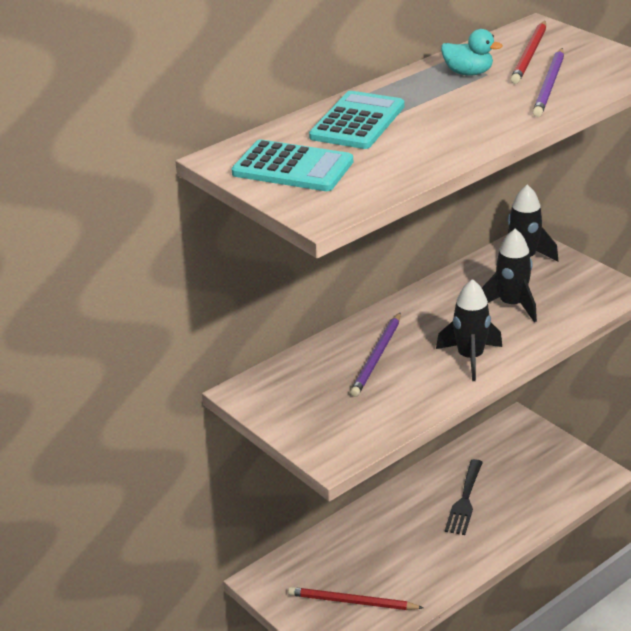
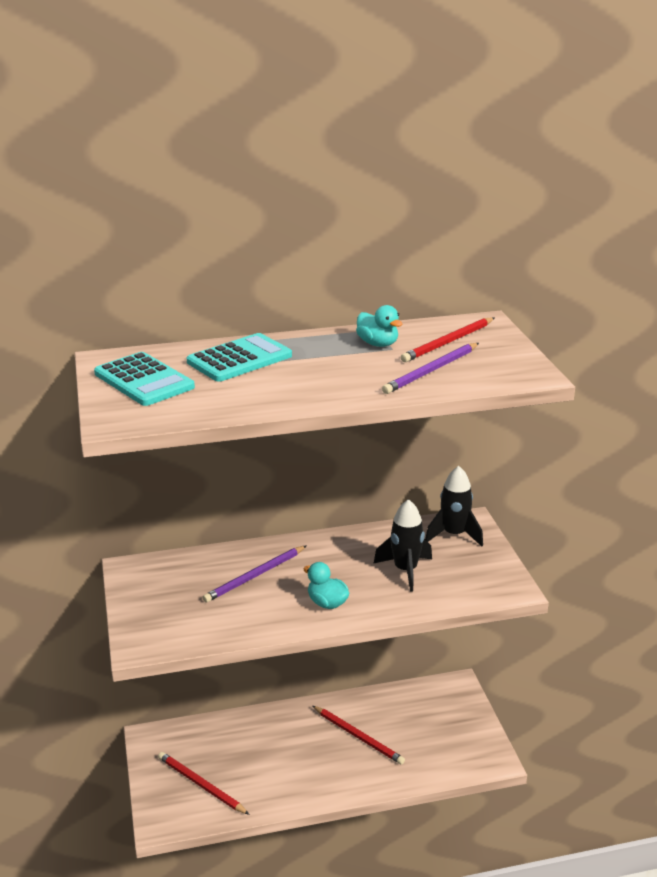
camera: 25 degrees right, 5 degrees down
(464, 501) = (358, 737): black fork -> red pencil
(470, 358) = (327, 603): black rocket -> turquoise duck

